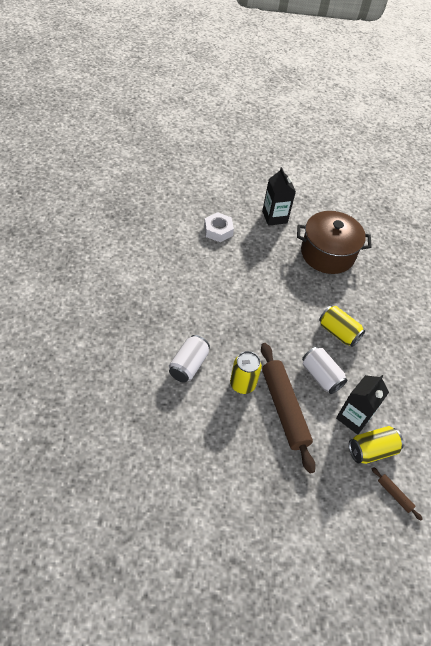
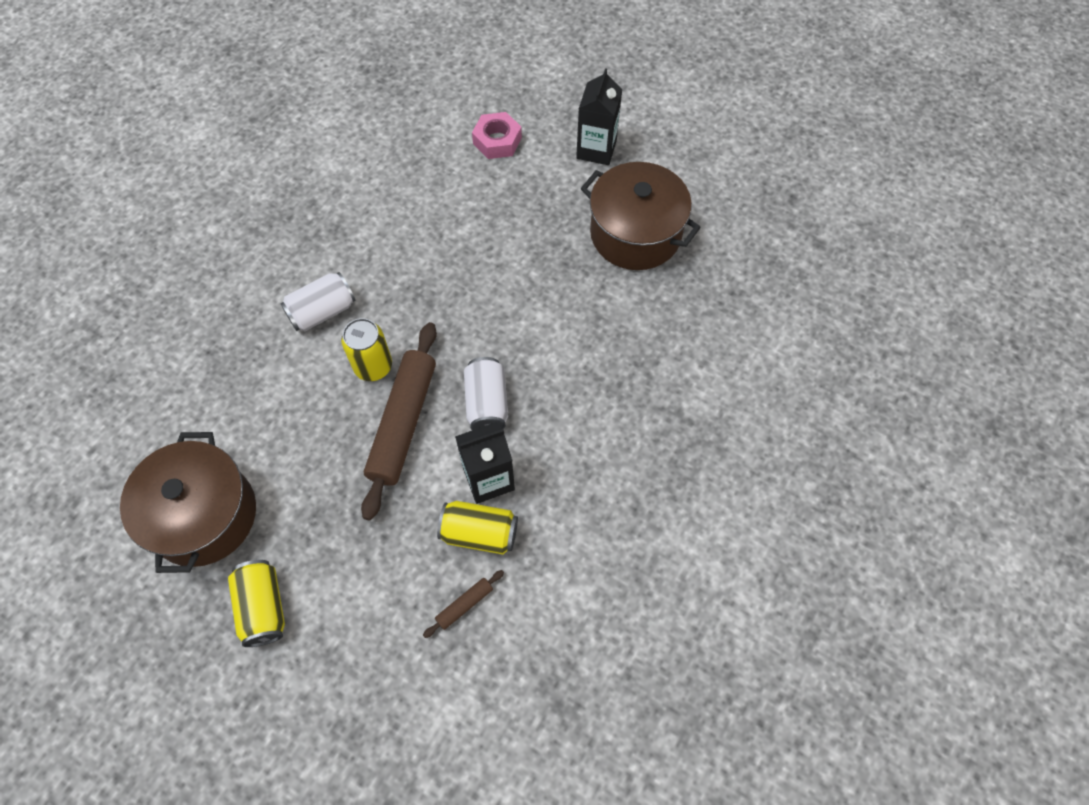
camera: 35 degrees right, 10 degrees up
(206, 524) = (203, 515): none -> brown pot
(218, 230) = (497, 141): white nut -> pink nut
(338, 332) = (560, 354): yellow can -> yellow can (263, 607)
(394, 494) = (464, 605): brown rolling pin -> brown rolling pin turned 60 degrees clockwise

